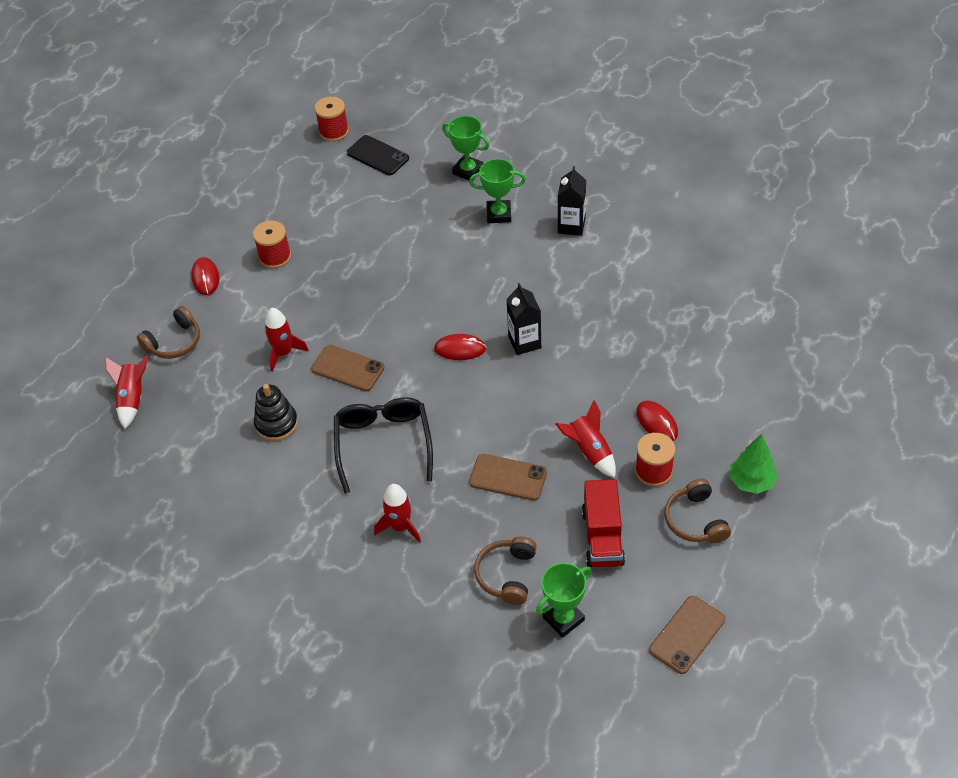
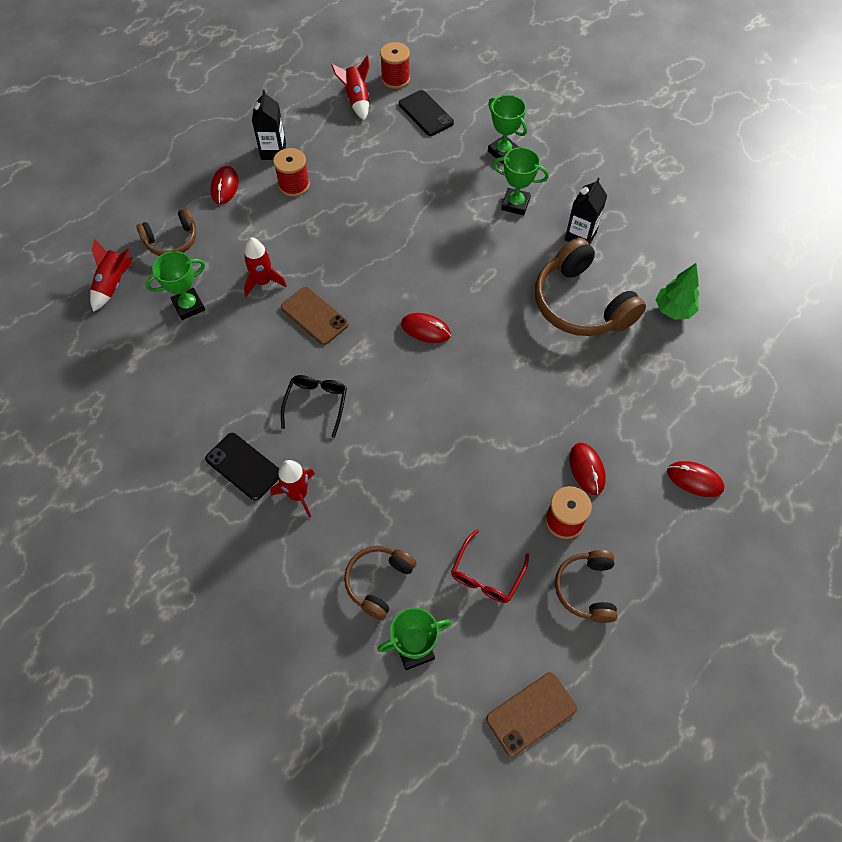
camera: 15 degrees right, 10 degrees up
(219, 396) = (189, 306): none -> green trophy
(276, 424) = (228, 350): black stacking toy -> none
(337, 519) = (243, 466): none -> black phone
(383, 444) = (316, 404): black glasses -> black glasses, size x0.63
(508, 477) = (419, 478): brown phone -> none
(524, 342) = (489, 342): black carton -> black carton (273, 151)
(589, 451) = (509, 477): red rocket -> red rocket (357, 99)
(595, 285) = (580, 304): none -> brown headphones
(602, 537) = (487, 574): red truck -> red glasses
(751, 481) = (659, 566): green tree -> green tree (673, 310)
(755, 402) = (694, 480): none -> red mouse

